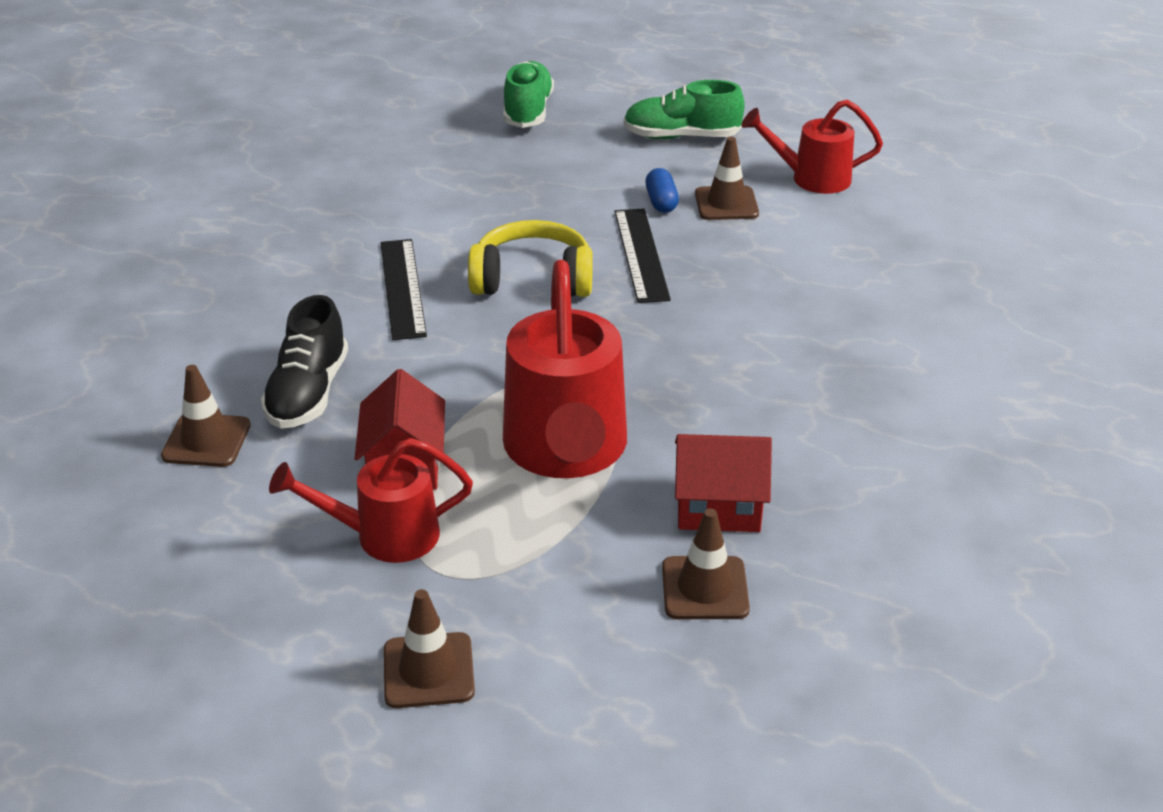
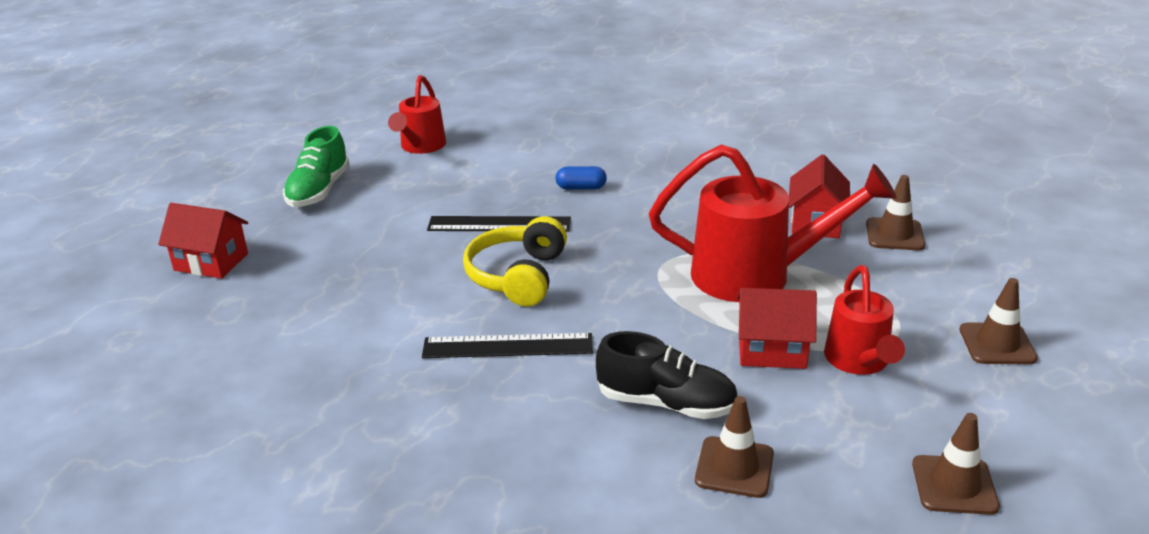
camera: 80 degrees left, 5 degrees down
(528, 111) = (211, 262): green shoe -> red house
(661, 202) = (422, 209): blue capsule -> blue capsule (581, 188)
(726, 204) = (440, 182): brown traffic cone -> brown traffic cone (954, 485)

